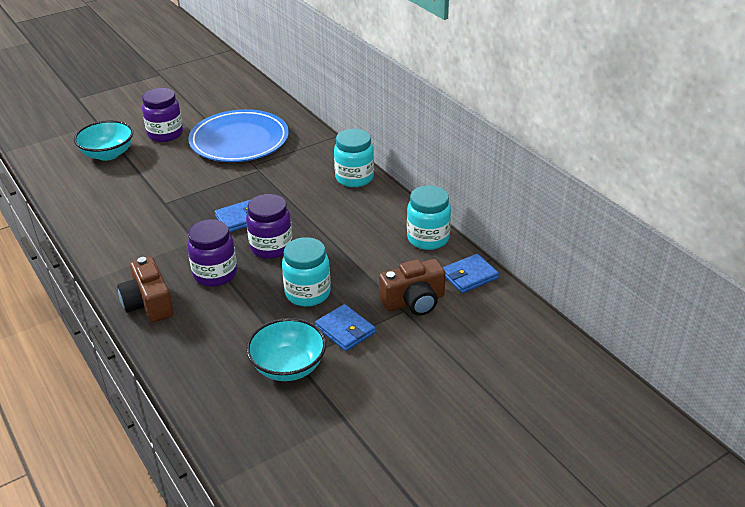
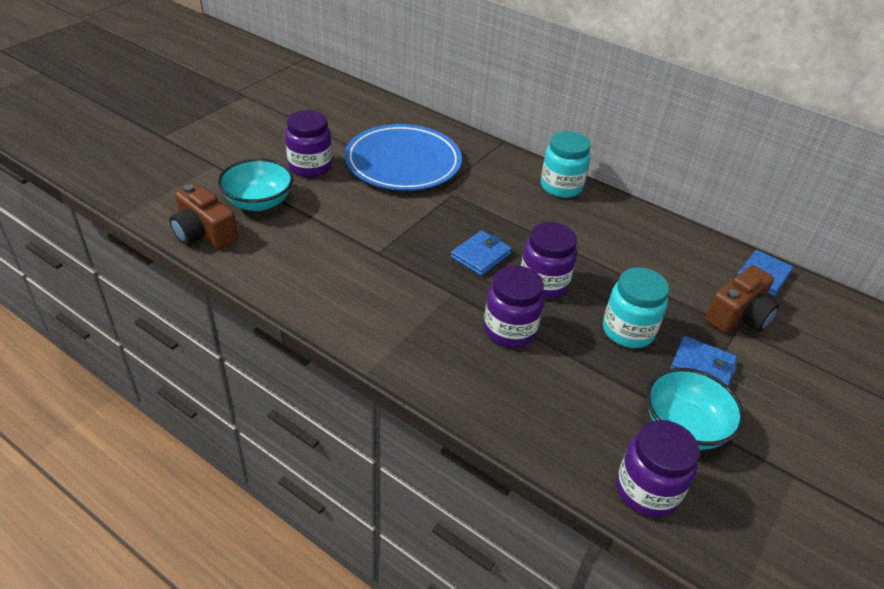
camera: 25 degrees left, 5 degrees up
(148, 303) = (464, 386): brown camera -> brown camera (204, 233)
(219, 399) = (647, 490): none -> purple jar
(428, 238) = (689, 242): turquoise jar -> none

